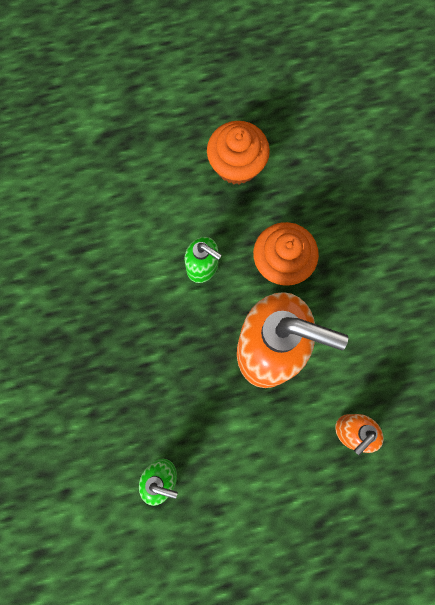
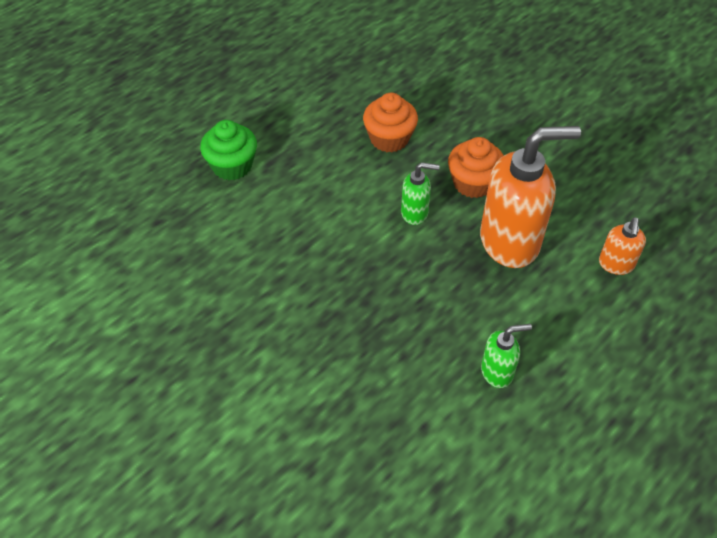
camera: 30 degrees left, 25 degrees down
(70, 119) = (232, 166): none -> green cupcake

